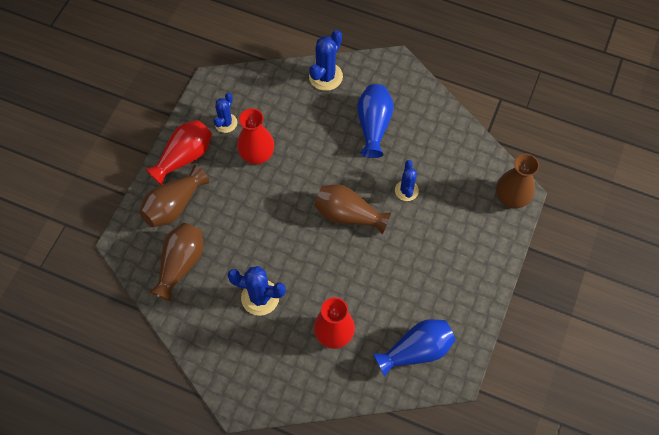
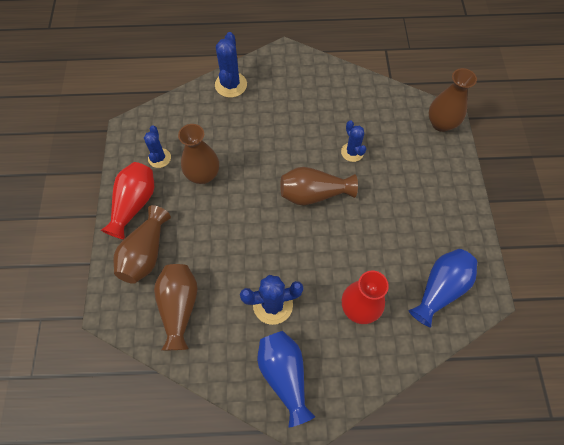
camera: 25 degrees left, 0 degrees up
(257, 155) = (203, 175): red vase -> brown vase
(373, 125) = (294, 109): blue vase -> blue vase (284, 375)

